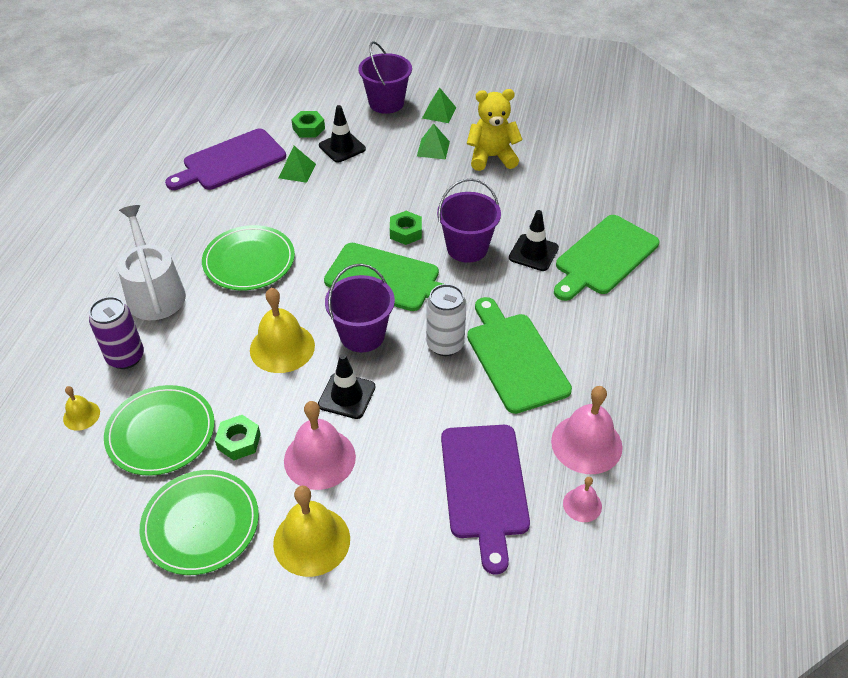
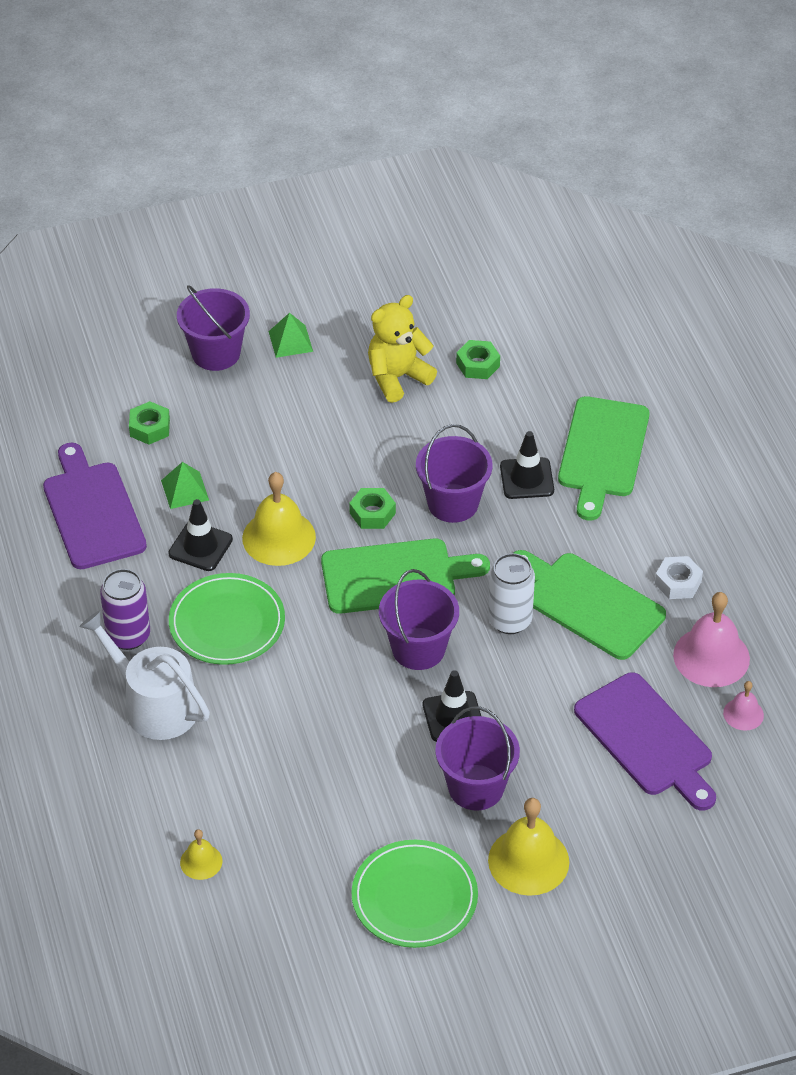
camera: 30 degrees left, 0 degrees up
(126, 357) = (190, 785): purple can -> purple can (128, 636)
(161, 432) = (299, 838): green plate -> none
(230, 161) = (93, 511): purple cutting board -> purple cutting board turned 135 degrees clockwise
(239, 441) = (384, 809): green nut -> green nut (478, 364)
(282, 347) = (346, 699): yellow bell -> yellow bell (279, 537)
(319, 458) = (476, 787): pink bell -> purple bucket
(342, 147) = (212, 437): black traffic cone -> black traffic cone (200, 546)
(433, 149) = (321, 394): green pyramid -> none
(598, 373) = (678, 582): none -> white nut

